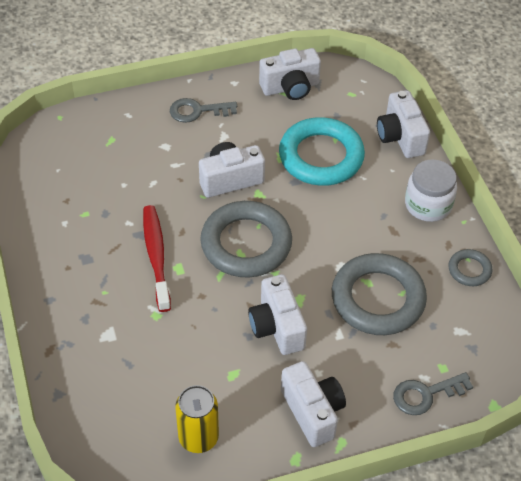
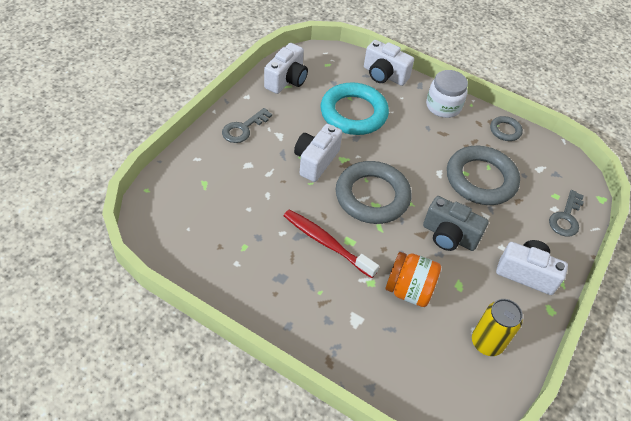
camera: 45 degrees left, 0 degrees up
(181, 345) = (409, 290): none -> orange jar
(277, 327) = (449, 236): white camera -> grey camera

